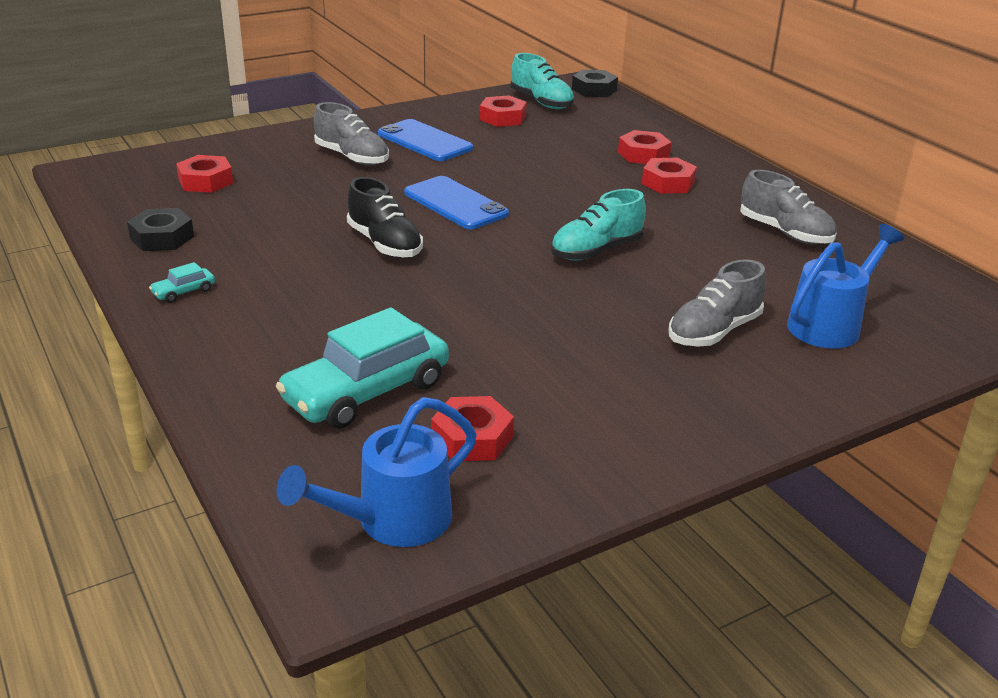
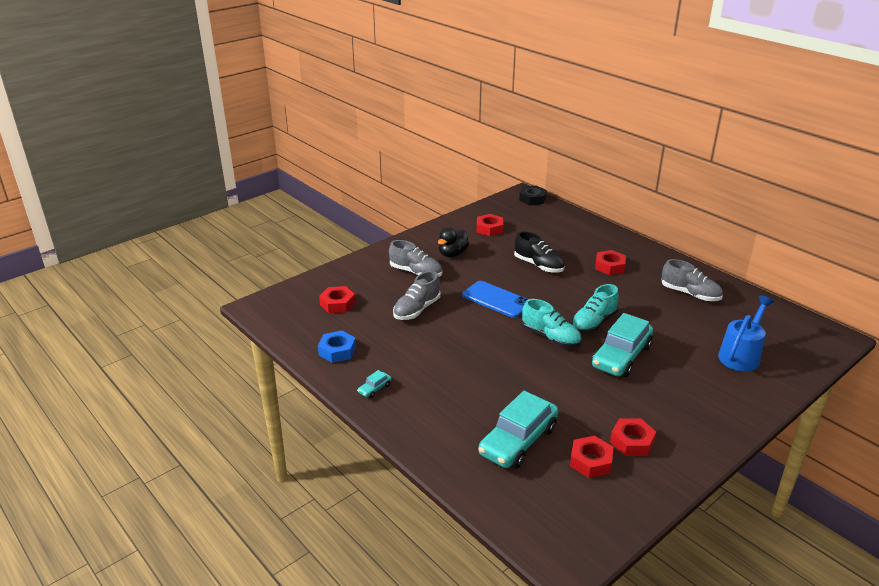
camera: 10 degrees left, 0 degrees up
(162, 237) = (337, 351): black nut -> blue nut
(385, 244) = (471, 336): black shoe -> black shoe (538, 265)
(391, 521) = (576, 521): blue watering can -> none
(424, 141) = (452, 254): blue phone -> black duck
(541, 102) = (506, 213): turquoise shoe -> turquoise shoe (550, 337)
(616, 300) = (621, 356): none -> turquoise car
(643, 154) = (585, 247): red nut -> red nut (632, 442)
(713, 331) = (683, 369): grey shoe -> grey shoe (417, 309)

